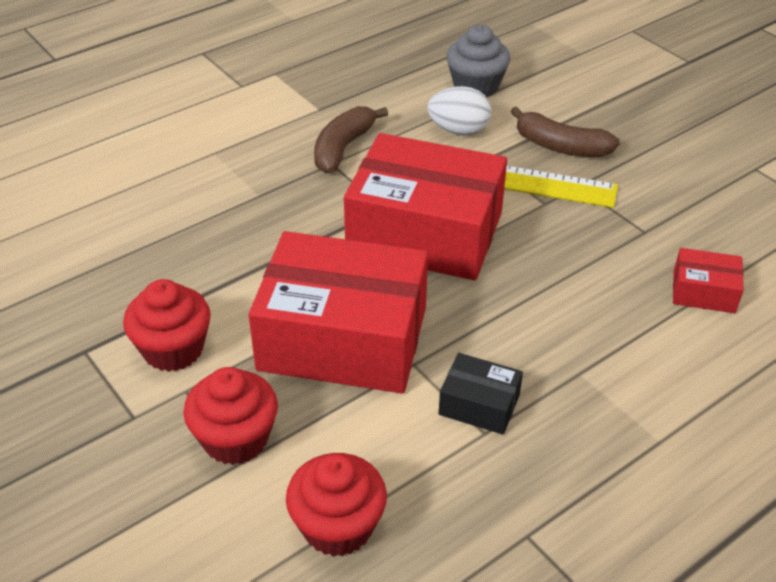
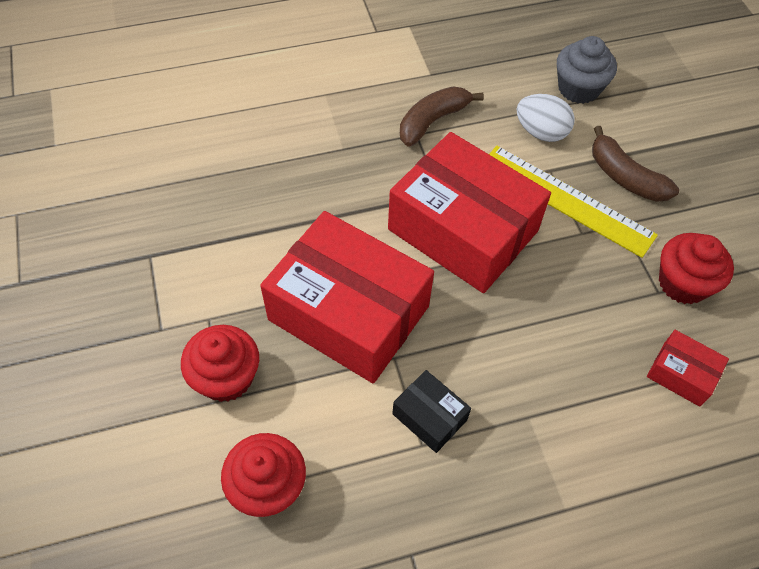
camera: 20 degrees right, 15 degrees up
(173, 349) = (214, 277): red cupcake -> red cupcake (683, 283)

